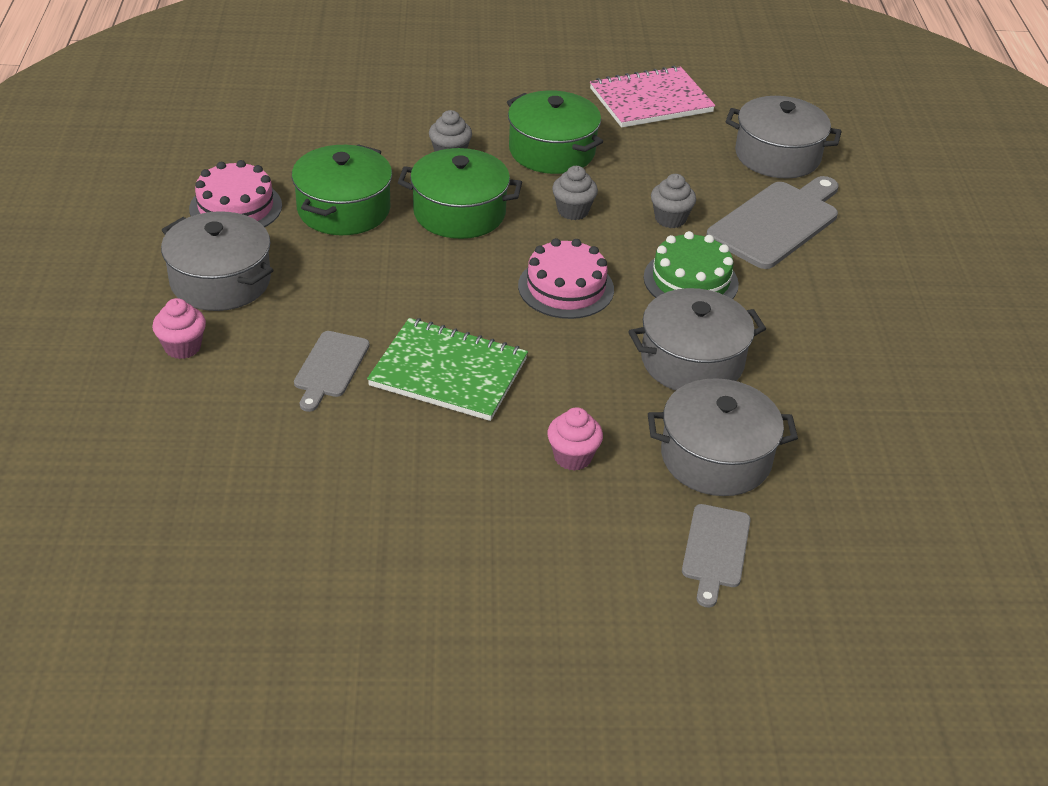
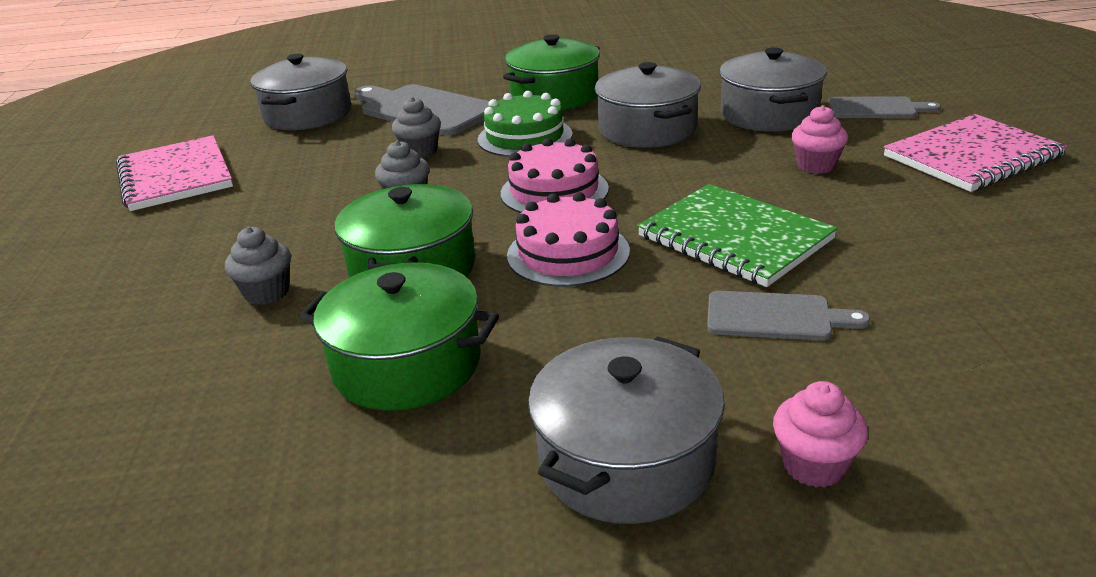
camera: 90 degrees left, 10 degrees down
(236, 207) = (401, 489): pink cake -> pink cake (568, 253)
(448, 372) = (734, 238): green notebook -> green notebook turned 60 degrees counterclockwise
(552, 151) = (274, 223): green pot -> green pot (555, 96)
(562, 579) = (972, 157): none -> pink notebook

